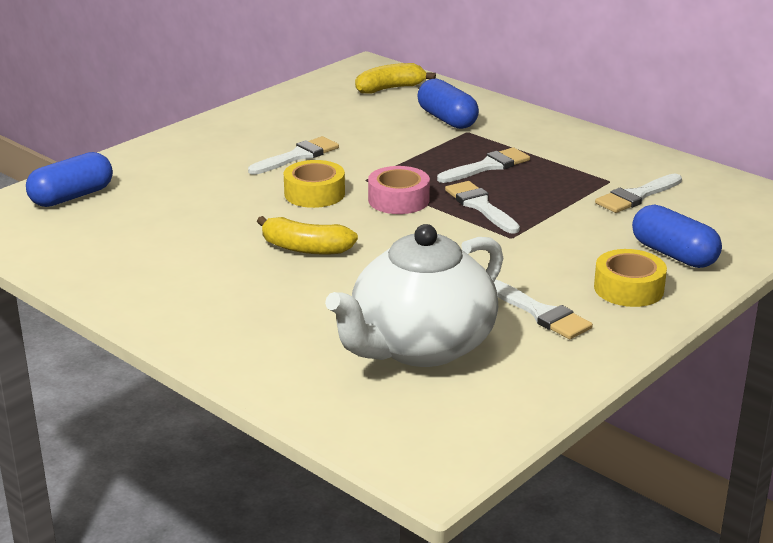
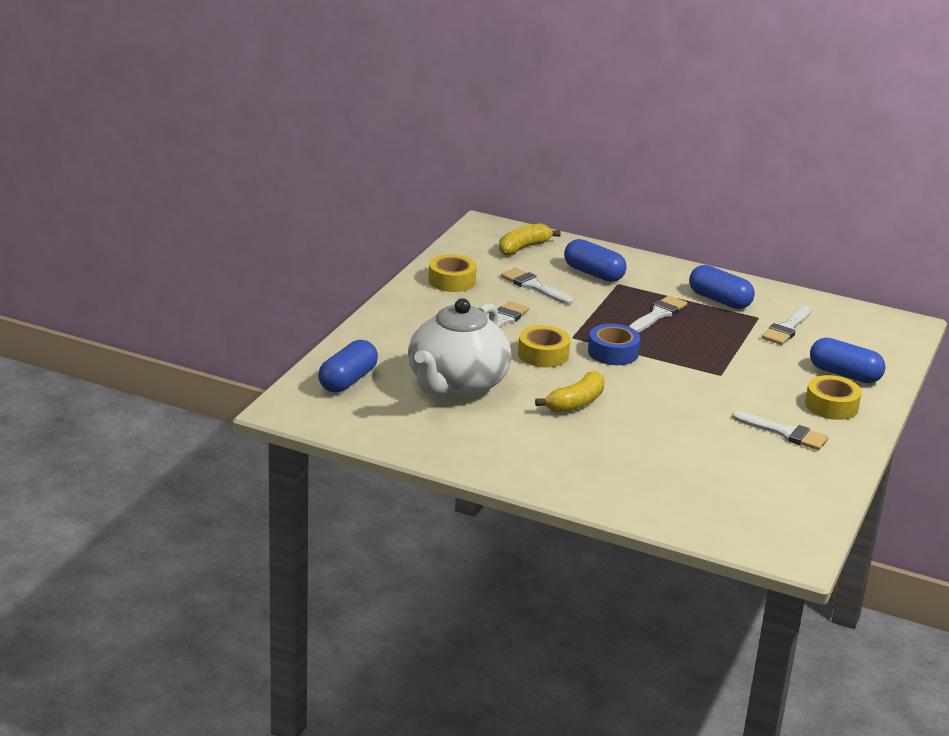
camera: 20 degrees left, 0 degrees up
(281, 113) = (452, 281): none -> yellow tape
(305, 248) = (575, 403): yellow banana -> yellow banana turned 45 degrees counterclockwise
(398, 200) = (613, 352): pink tape -> blue tape
(420, 347) = (721, 470): white teapot -> white teapot (456, 385)
(480, 206) = (678, 350): white brush -> white brush (533, 286)
(575, 159) = (719, 300): none -> blue capsule

